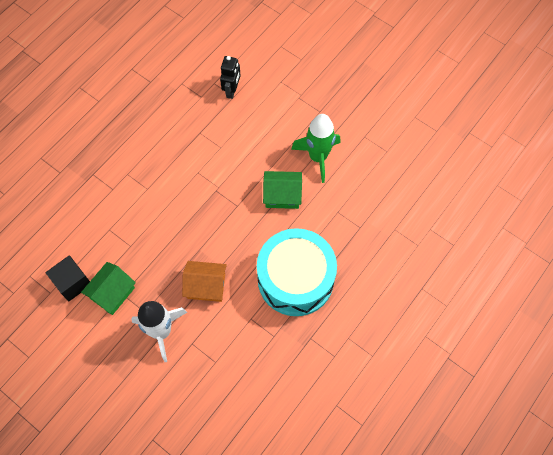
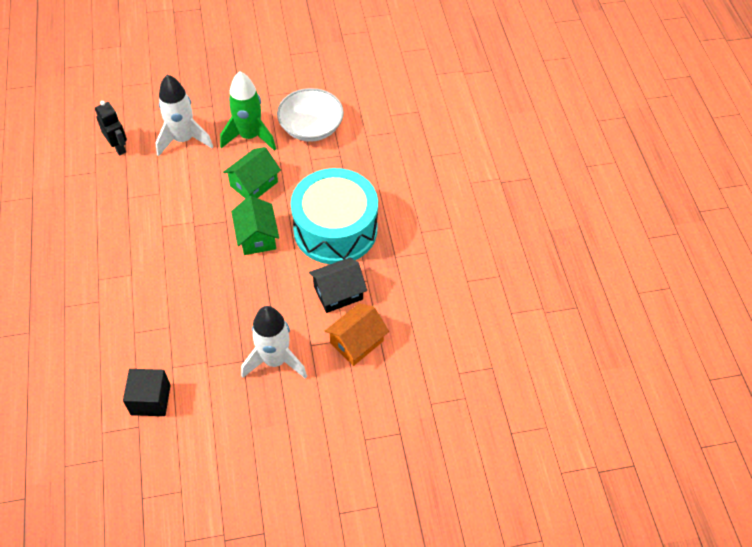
camera: 50 degrees left, 10 degrees down
(112, 293) = (197, 373): green house -> green house (257, 237)
(206, 286) = (271, 296): orange house -> orange house (356, 342)
(247, 326) = (338, 293): none -> black house
(275, 121) = (183, 139): none -> white rocket
(364, 188) = (311, 127): none -> white bowl

